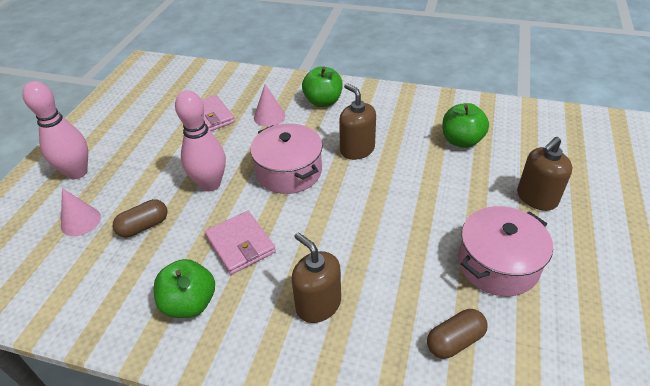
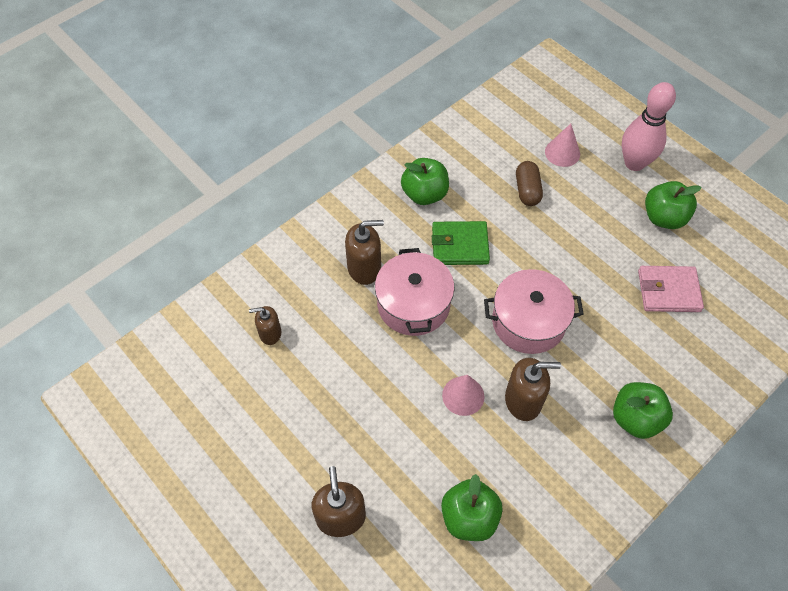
camera: 120 degrees right, 15 degrees up
(135, 139) = (663, 217): none -> green apple
(210, 184) = (552, 252): pink bowling pin -> none
(240, 244) = (460, 245): pink wallet -> green wallet
(269, 116) = (636, 348): pink cone -> pink cone (463, 395)
(455, 341) = (270, 333): brown capsule -> brown soap dispenser
(498, 264) = (302, 415): pink pot -> pink pot (413, 304)

